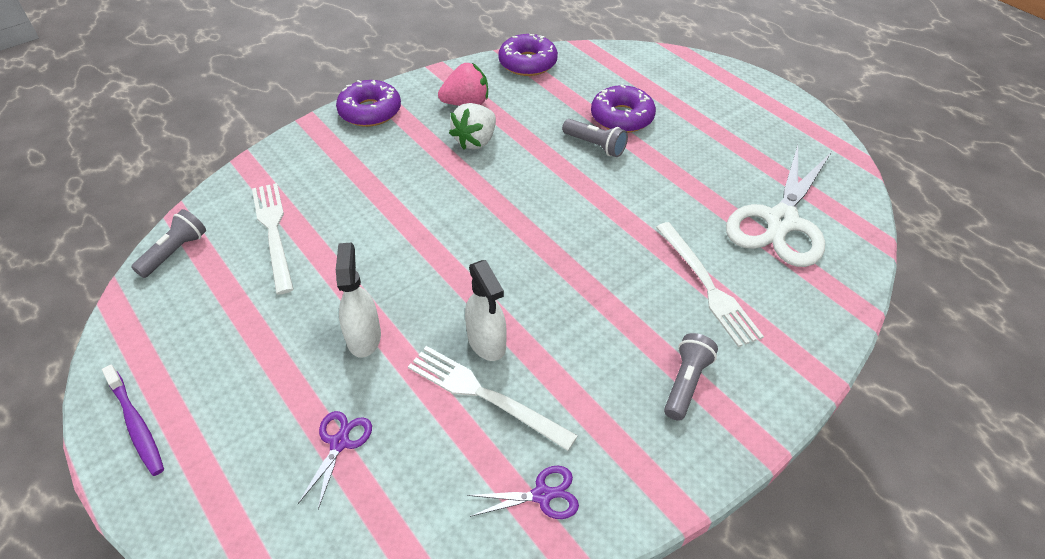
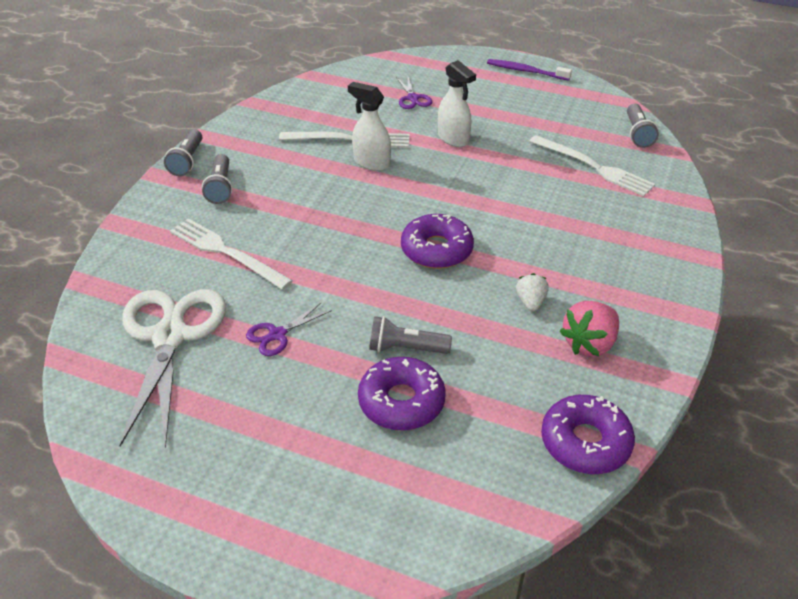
camera: 150 degrees right, 5 degrees down
(370, 111) = (669, 291): purple donut -> purple donut (436, 250)
(475, 141) = (530, 302): white strawberry -> white strawberry, size x0.61
(542, 495) = (284, 116): purple scissors -> purple scissors (277, 334)
(717, 456) = (187, 161): none -> grey flashlight

